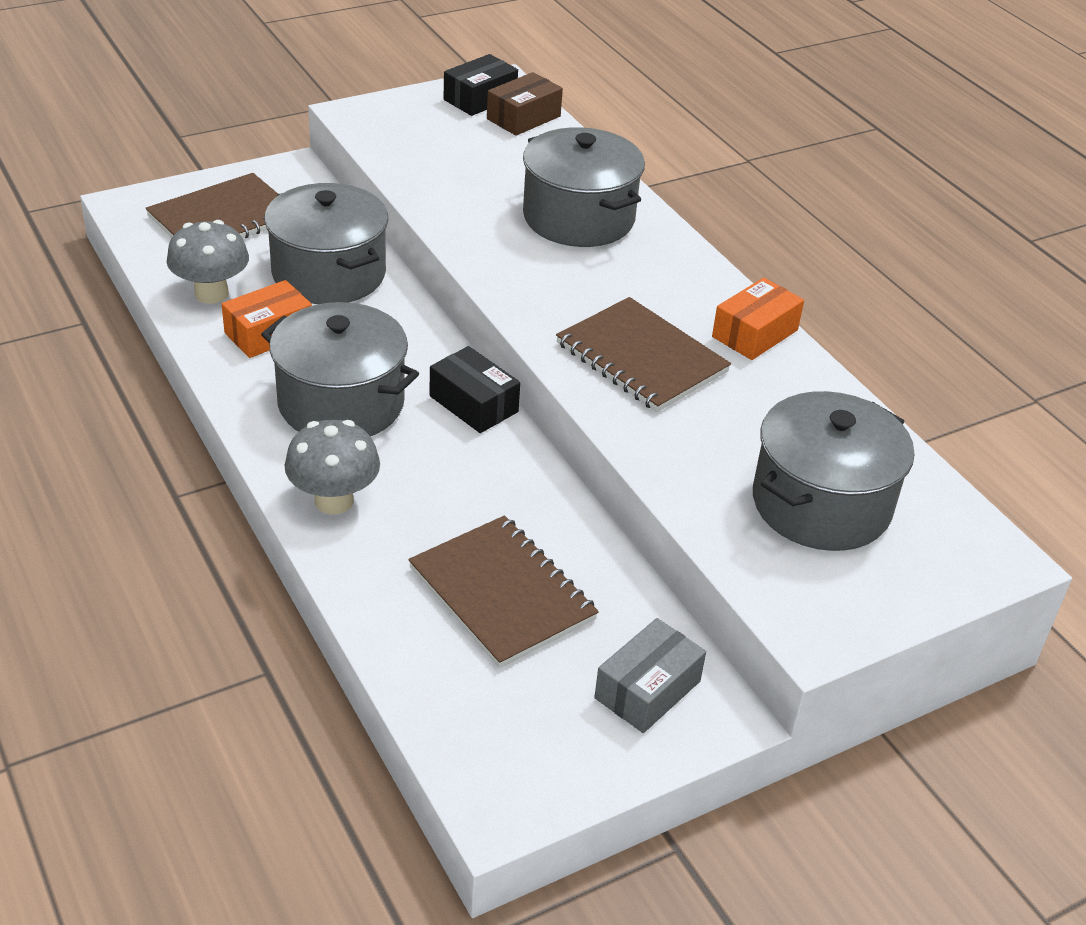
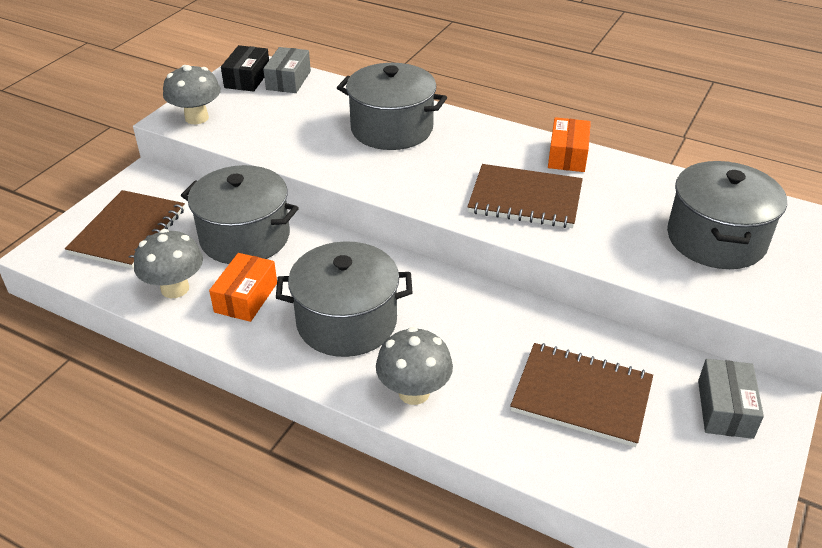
camera: 30 degrees left, 0 degrees up
(379, 122) = (197, 118): none -> grey mushroom
(473, 404) = (430, 280): black box -> none
(523, 117) = (288, 80): brown box -> grey box

